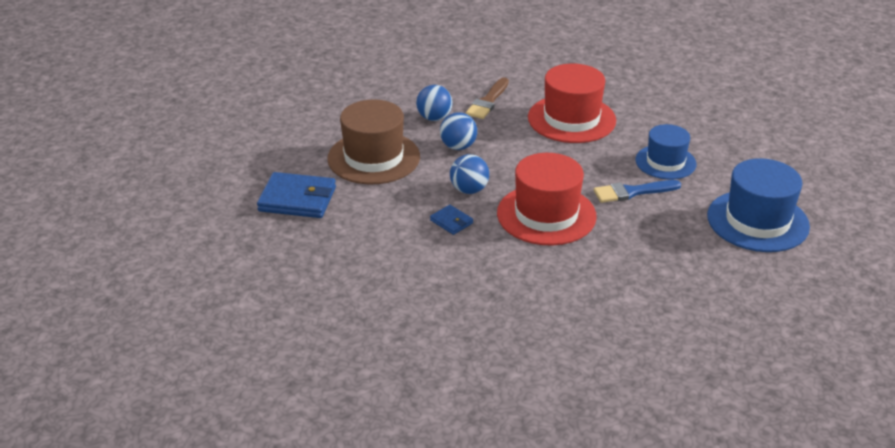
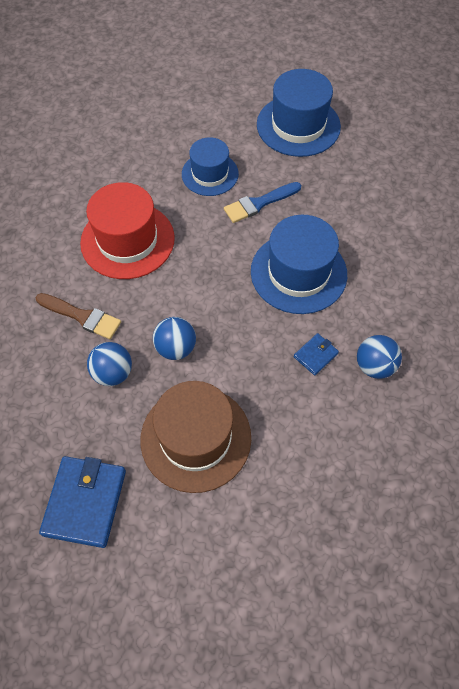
camera: 90 degrees left, 25 degrees up
(297, 199) = (283, 521): blue wallet -> blue wallet (85, 502)
(469, 190) = (259, 338): blue ball -> blue ball (374, 366)
(546, 215) = (298, 273): red hat -> blue hat
(632, 192) = (259, 203): blue brush -> blue brush turned 75 degrees clockwise

